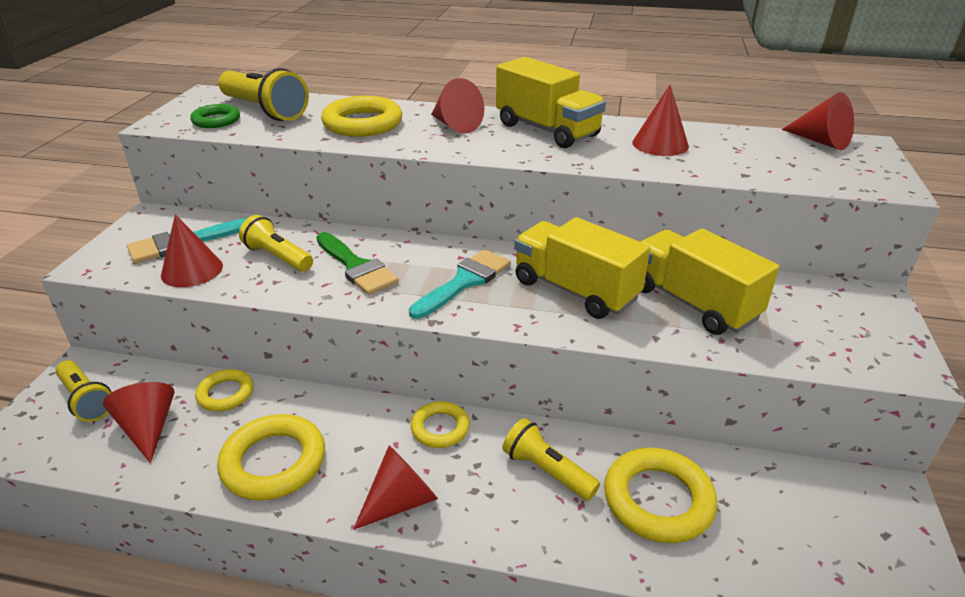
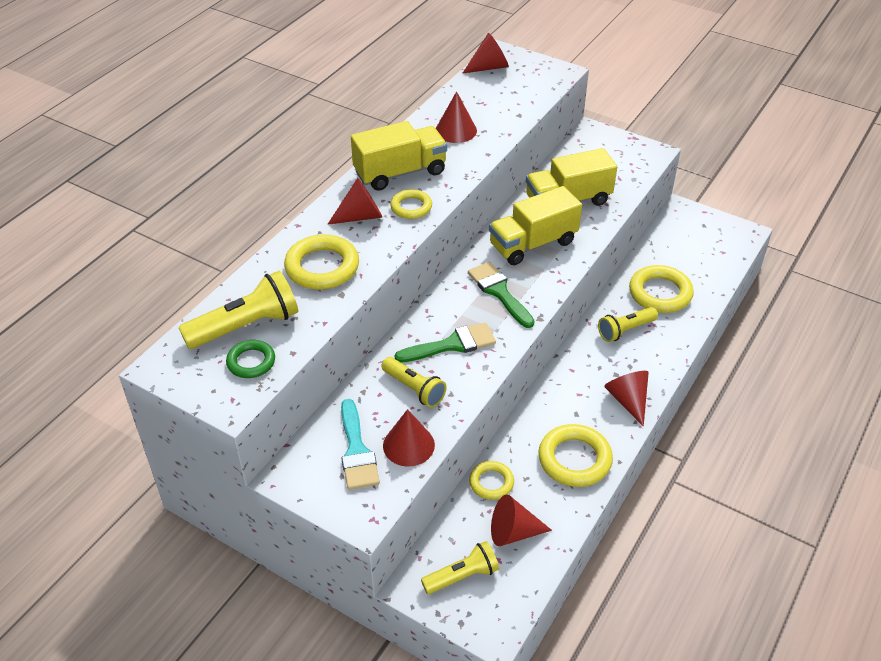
camera: 70 degrees left, 10 degrees up
(278, 257) = (414, 389): yellow flashlight -> yellow flashlight turned 105 degrees counterclockwise
(440, 428) = (572, 369): yellow ring -> yellow ring (411, 207)
(464, 281) = (499, 292): turquoise brush -> green brush

